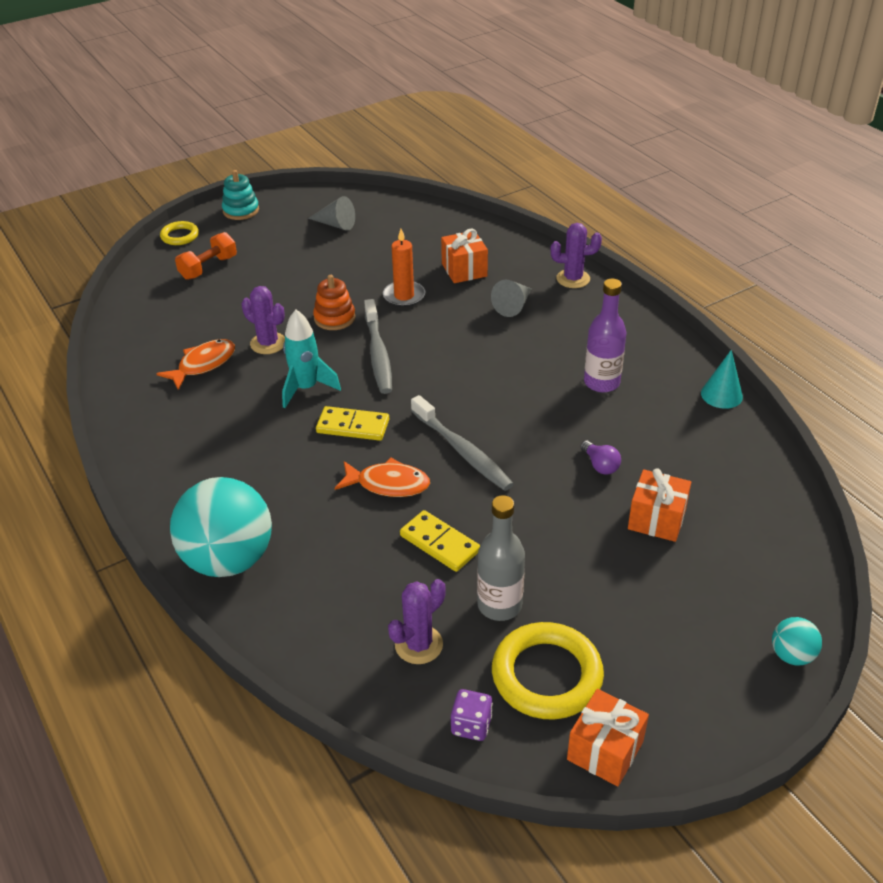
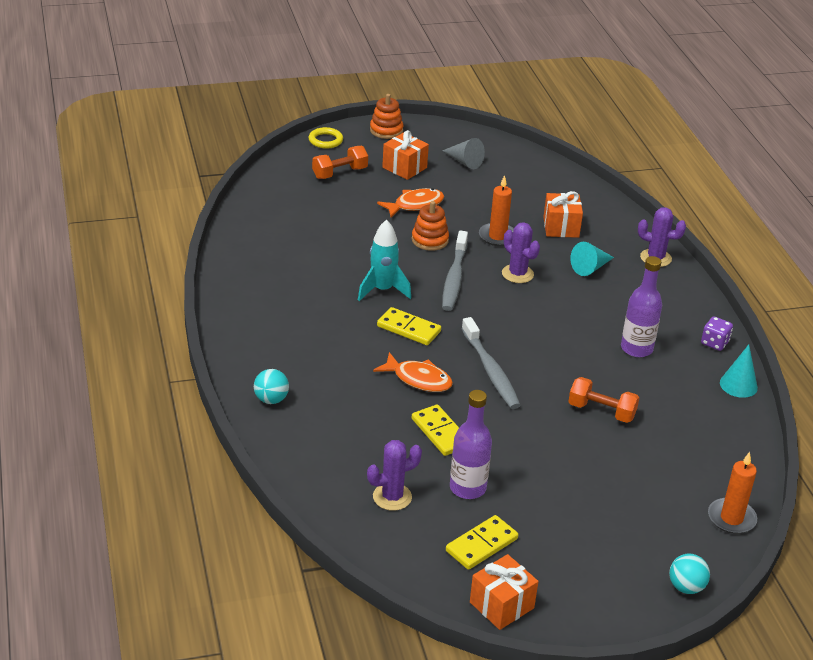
camera: 15 degrees right, 5 degrees down
(203, 364) = (306, 250): orange fish -> orange fish (415, 205)
(228, 559) = (271, 399): turquoise ball -> turquoise ball, size x0.44
(241, 210) = (386, 130): turquoise stacking toy -> orange stacking toy
(268, 343) = (365, 247): purple cactus -> purple cactus (517, 274)
(471, 725) = (408, 560): purple dice -> purple dice (714, 343)
(499, 605) = (467, 488): grey bottle -> purple bottle
(513, 306) = (590, 268): grey cone -> turquoise cone
(547, 675) = (481, 545): yellow ring -> yellow domino
(600, 465) = (601, 411): purple light bulb -> orange dumbbell
(656, 519) = (628, 463): orange gift -> orange gift (404, 168)
(794, 552) = (731, 518): none -> orange candle

